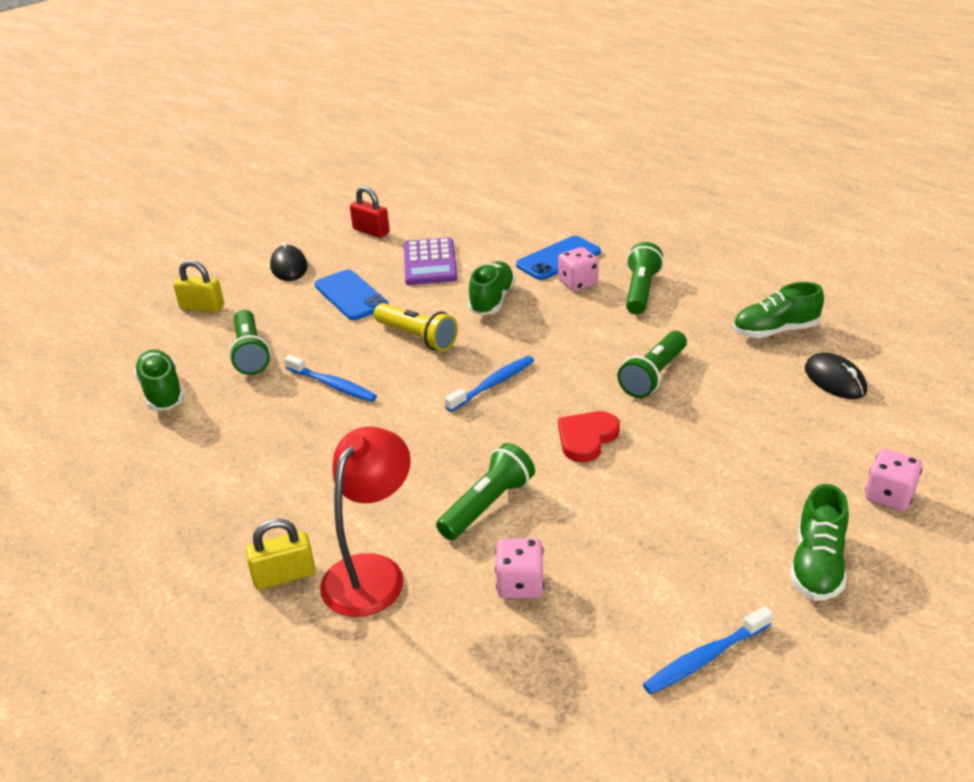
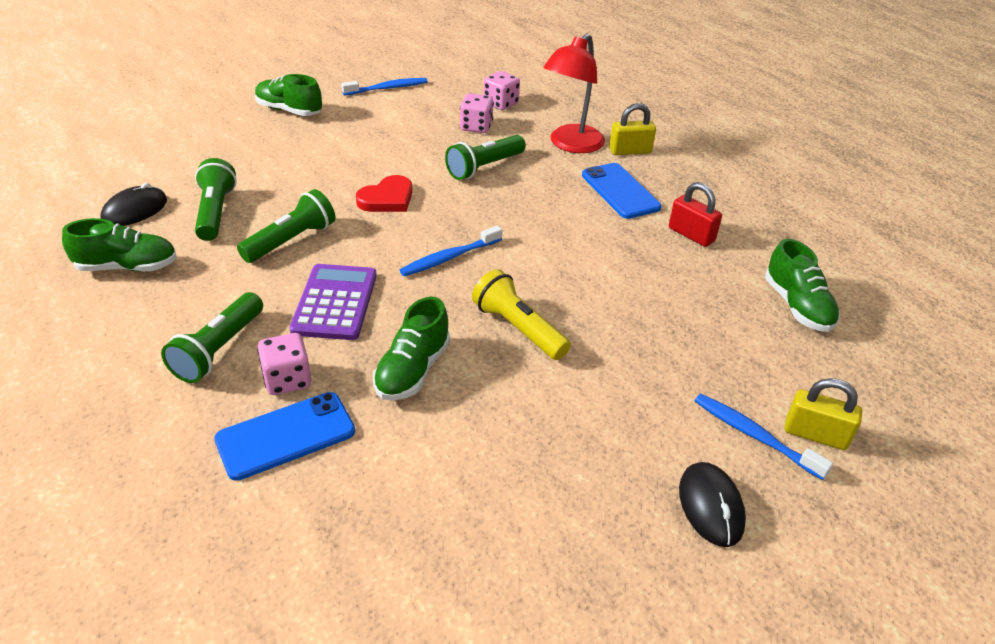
camera: 175 degrees left, 5 degrees up
(250, 353) = (717, 341): green flashlight -> green flashlight (216, 212)
(332, 385) = (614, 284): blue toothbrush -> blue toothbrush (755, 436)
(351, 295) = (603, 417): blue phone -> blue phone (620, 191)
(371, 231) = (576, 587): red padlock -> red padlock (691, 234)
(430, 263) = (481, 468): purple calculator -> purple calculator (335, 302)
(817, 565) = (289, 111): green shoe -> green shoe turned 90 degrees counterclockwise
(835, 380) = (135, 210): black mouse -> black mouse turned 60 degrees clockwise
(889, 496) = (202, 133): pink dice -> pink dice (501, 104)

